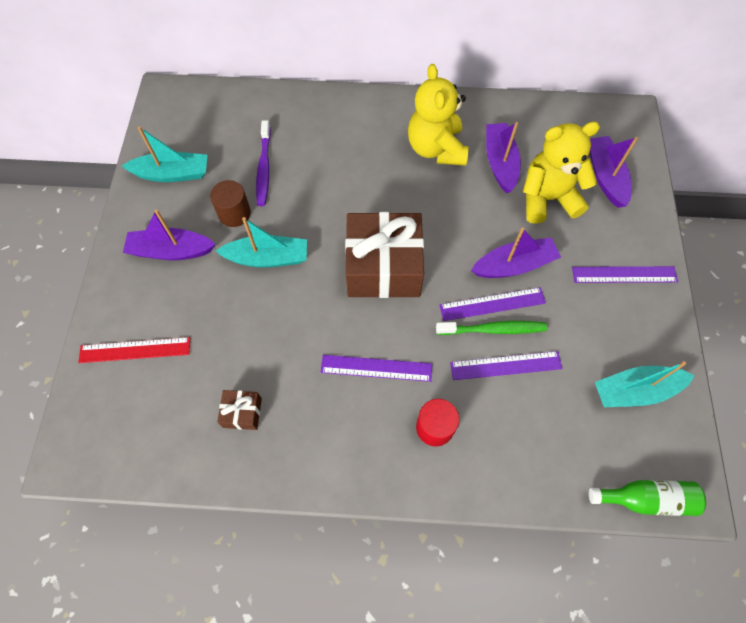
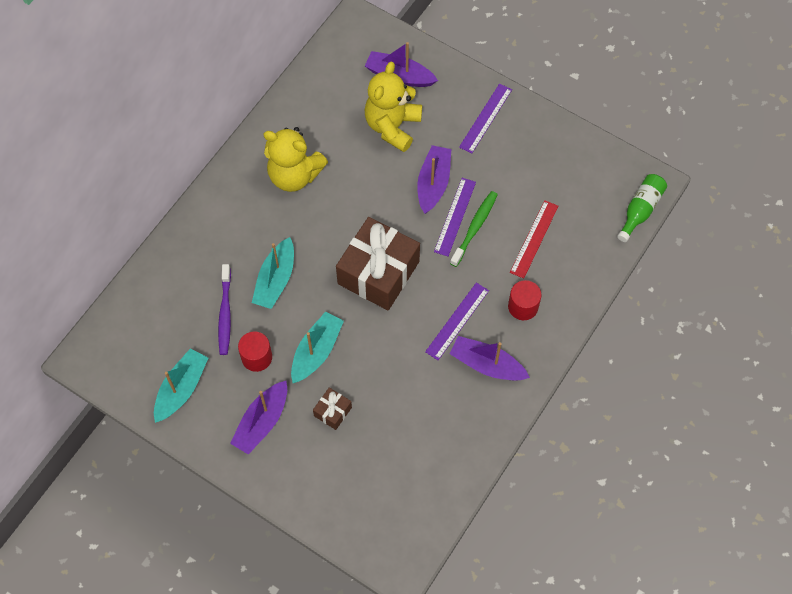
camera: 60 degrees left, 0 degrees up
(135, 350) = (338, 485): red ruler -> red ruler (534, 239)
(234, 213) = (257, 357): brown cylinder -> red cylinder
(242, 412) = (437, 428): brown gift -> brown gift (332, 411)
(264, 168) = (225, 313): purple toothbrush -> purple toothbrush turned 60 degrees clockwise
(500, 162) = (338, 138): purple boat -> purple boat (487, 364)
(506, 365) = (506, 236): purple ruler -> none
(635, 390) = (570, 169): turquoise boat -> turquoise boat (275, 280)

